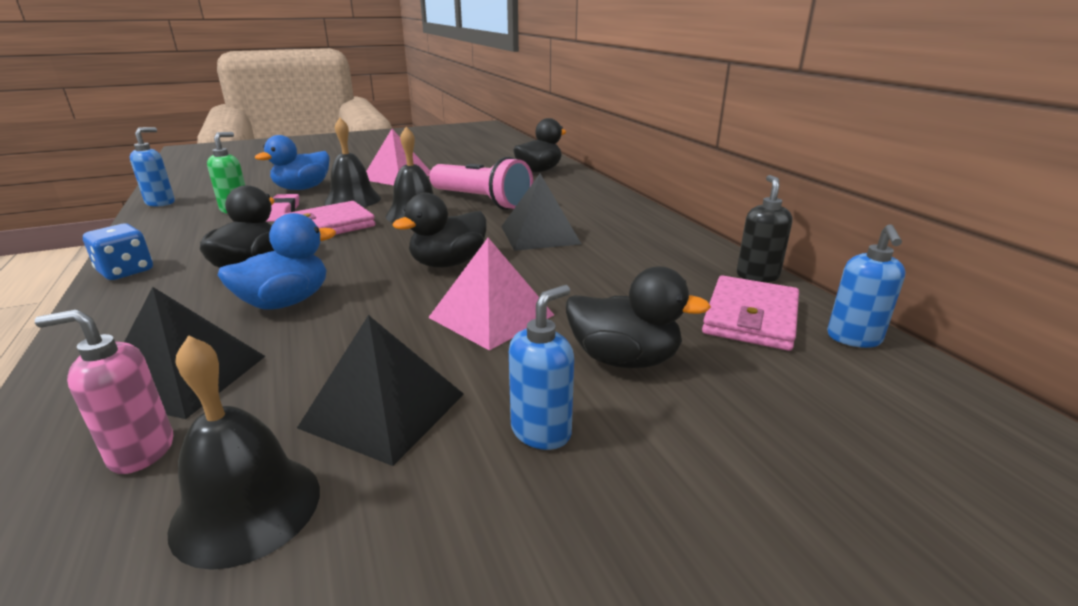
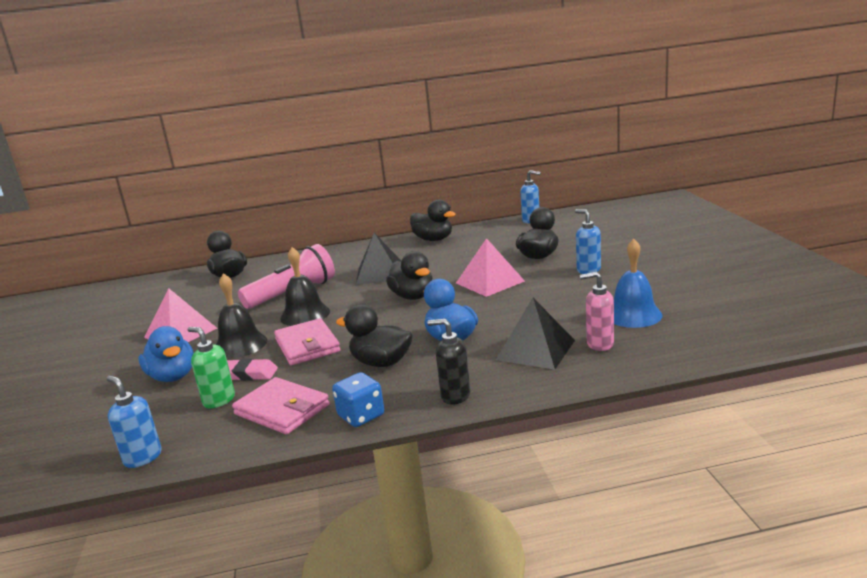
camera: 75 degrees left, 5 degrees down
(141, 452) = (599, 344): pink soap dispenser -> pink soap dispenser turned 90 degrees clockwise
(247, 508) = (633, 315): black bell -> blue bell
(383, 410) = (572, 298): black pyramid -> none
(689, 254) = (433, 239): none -> black duck
(750, 317) = (509, 233): pink wallet -> pink wallet (282, 410)
(757, 276) = (467, 229): black soap dispenser -> black soap dispenser (455, 396)

